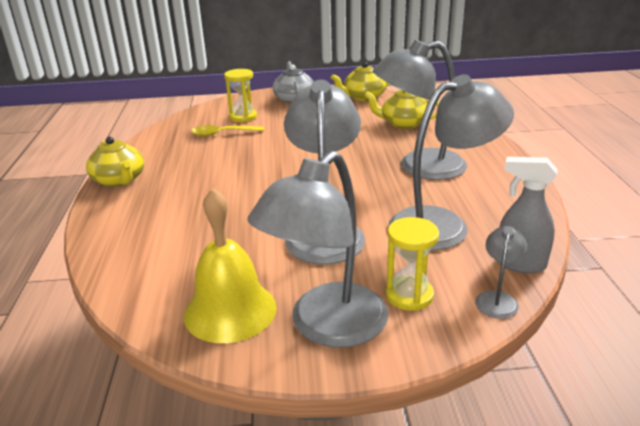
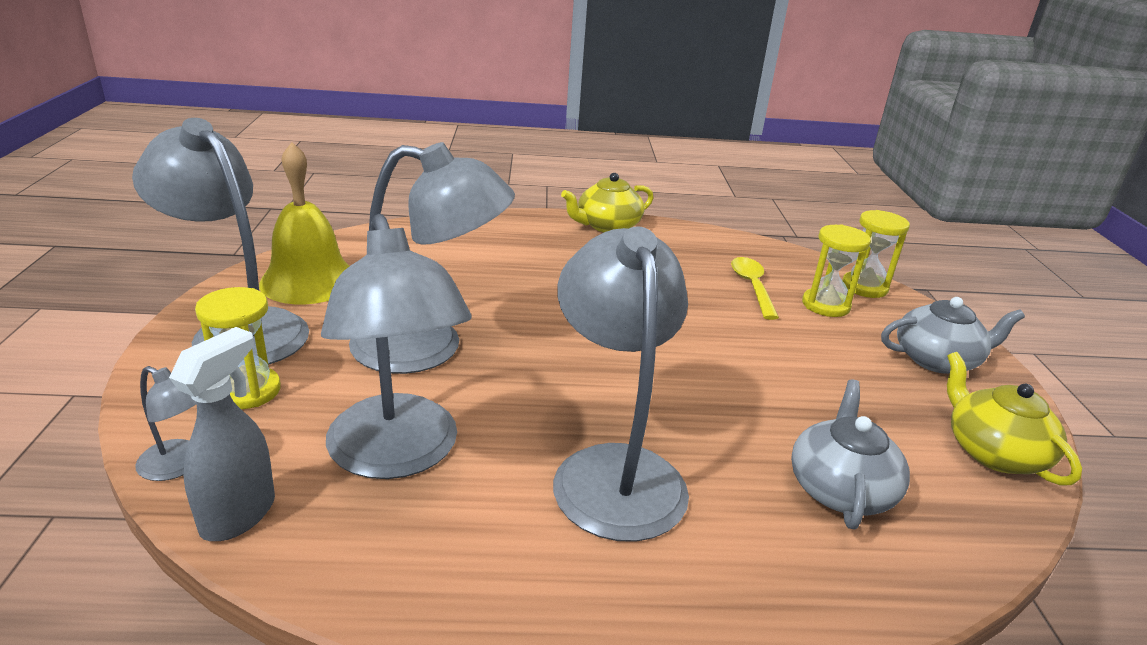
camera: 90 degrees right, 0 degrees up
(219, 107) = (864, 287): none -> yellow hourglass
(403, 123) = (840, 488): yellow teapot -> grey teapot

